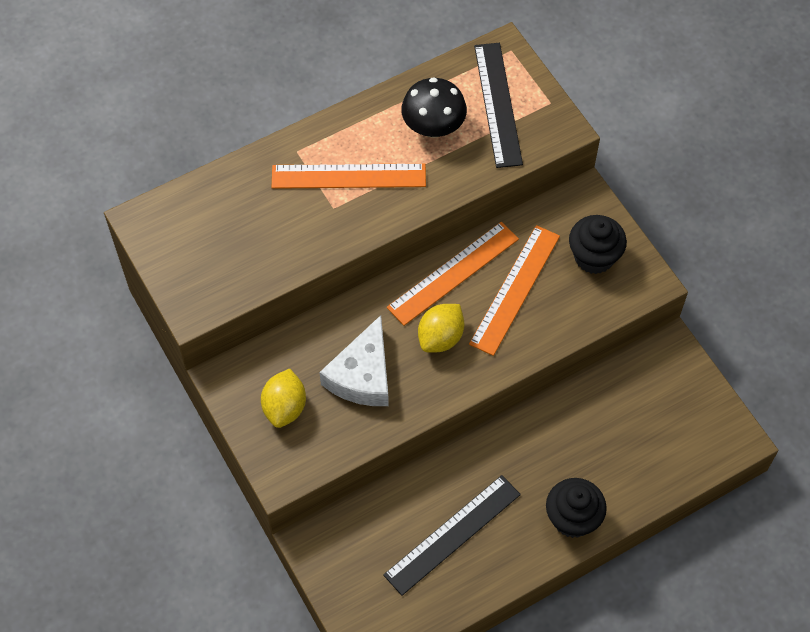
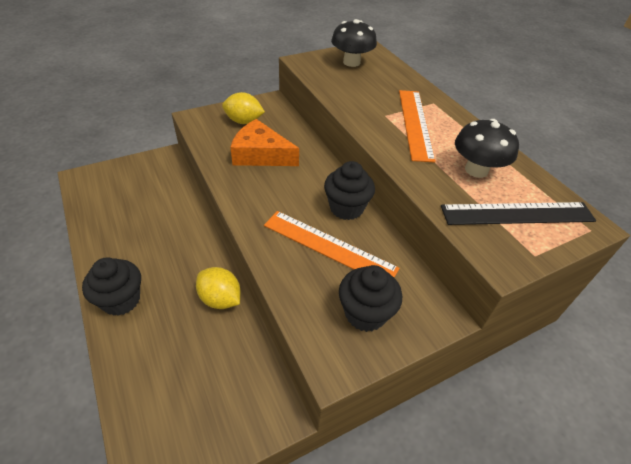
camera: 90 degrees right, 15 degrees down
(192, 244) = (351, 62): none -> black mushroom
(362, 375) = (260, 154): white cheese -> orange cheese
(440, 337) = (286, 196): yellow lemon -> yellow lemon (220, 299)
(452, 534) = (141, 223): black ruler -> none
(453, 273) = (346, 208): orange ruler -> black cupcake

